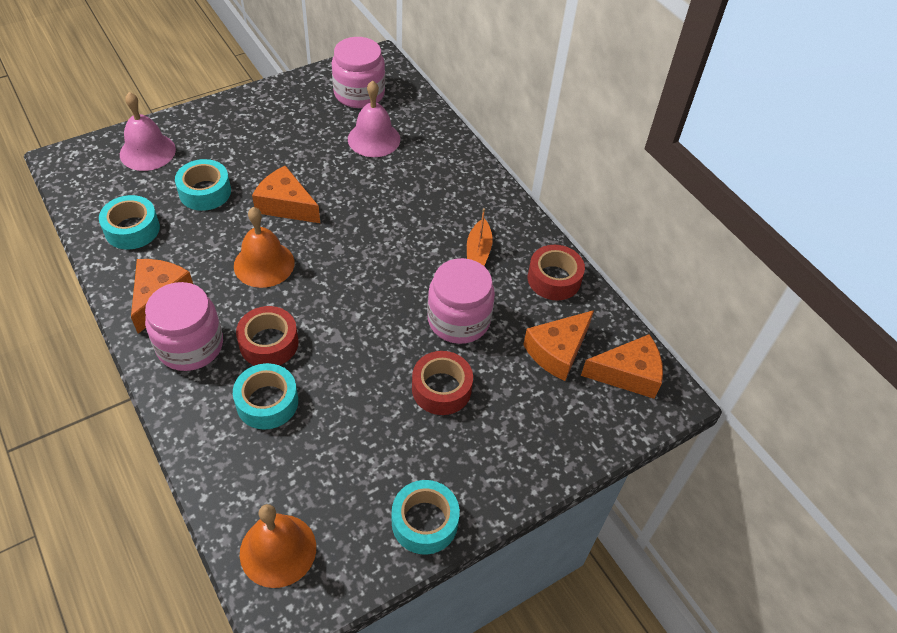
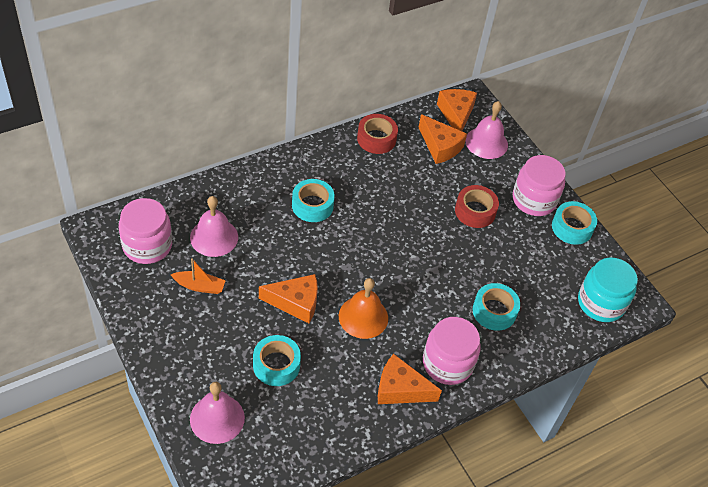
camera: 90 degrees left, 0 degrees up
(132, 229) = (322, 419): turquoise tape -> turquoise tape (312, 205)
(269, 343) = (442, 311): red tape -> none
(278, 550) = (601, 303): orange bell -> turquoise jar
(286, 205) = (295, 302): orange cheese -> orange cheese turned 120 degrees counterclockwise
(458, 320) = (416, 196): pink jar -> pink jar (534, 200)
(478, 251) = (349, 178): orange boat -> orange boat (199, 286)
(580, 411) = (486, 142): none -> pink bell

